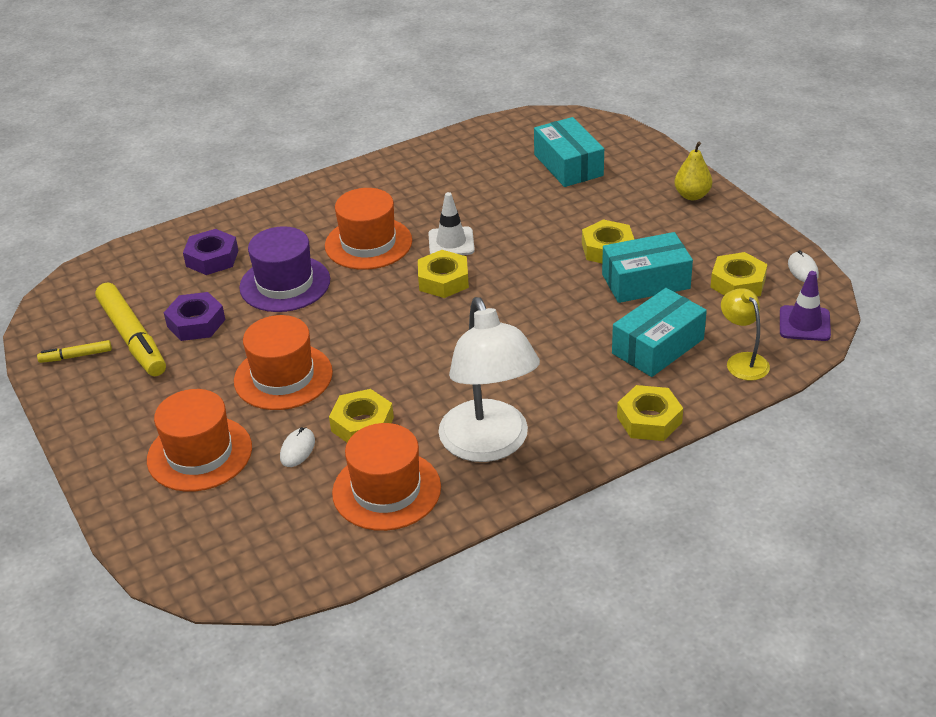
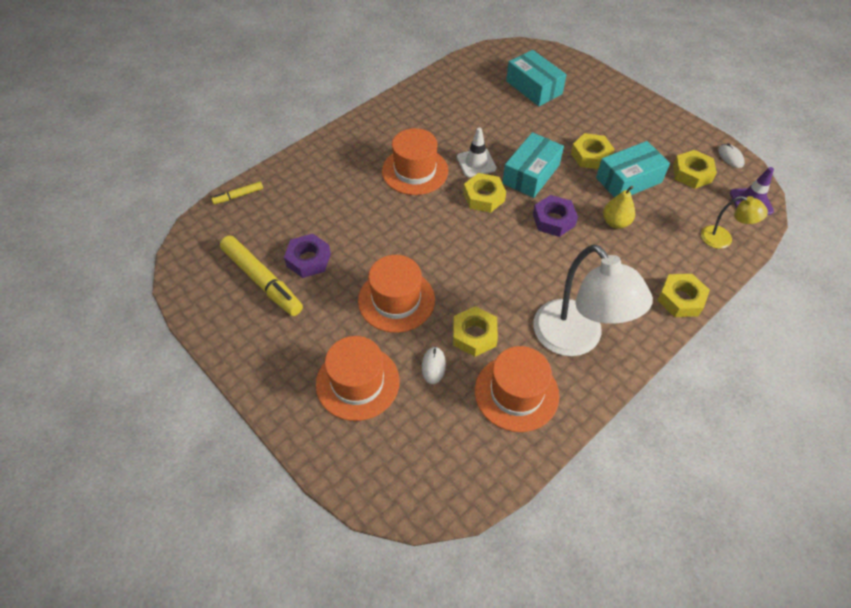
camera: 15 degrees left, 15 degrees up
(76, 356) = (222, 304): yellow marker -> yellow marker (238, 196)
(212, 258) = (299, 198): purple nut -> purple nut (553, 220)
(285, 284) = (365, 215): purple hat -> none
(658, 346) = (660, 234): turquoise box -> turquoise box (531, 174)
(692, 195) = (630, 104): yellow pear -> yellow pear (615, 222)
(742, 361) = (723, 239): yellow lamp -> yellow lamp turned 150 degrees clockwise

